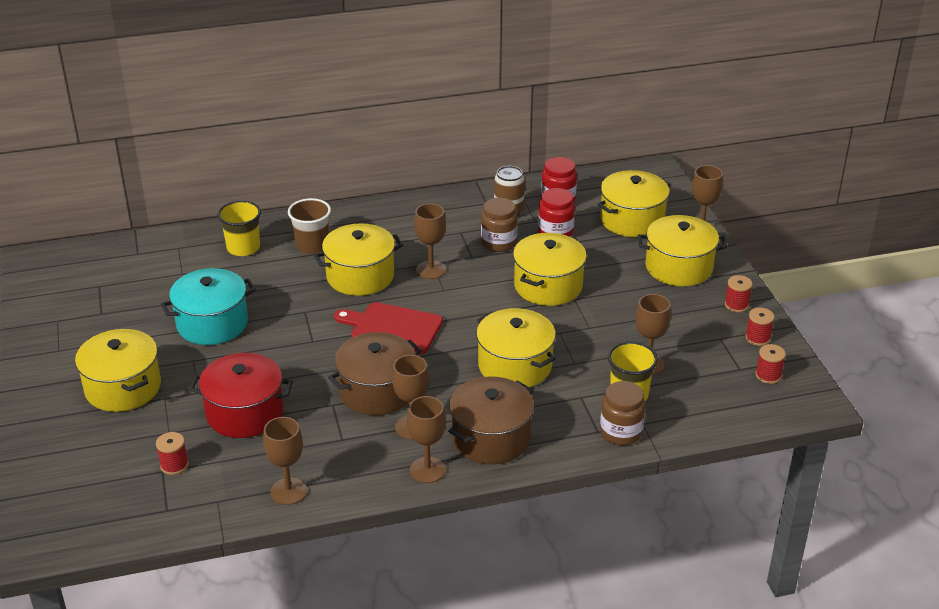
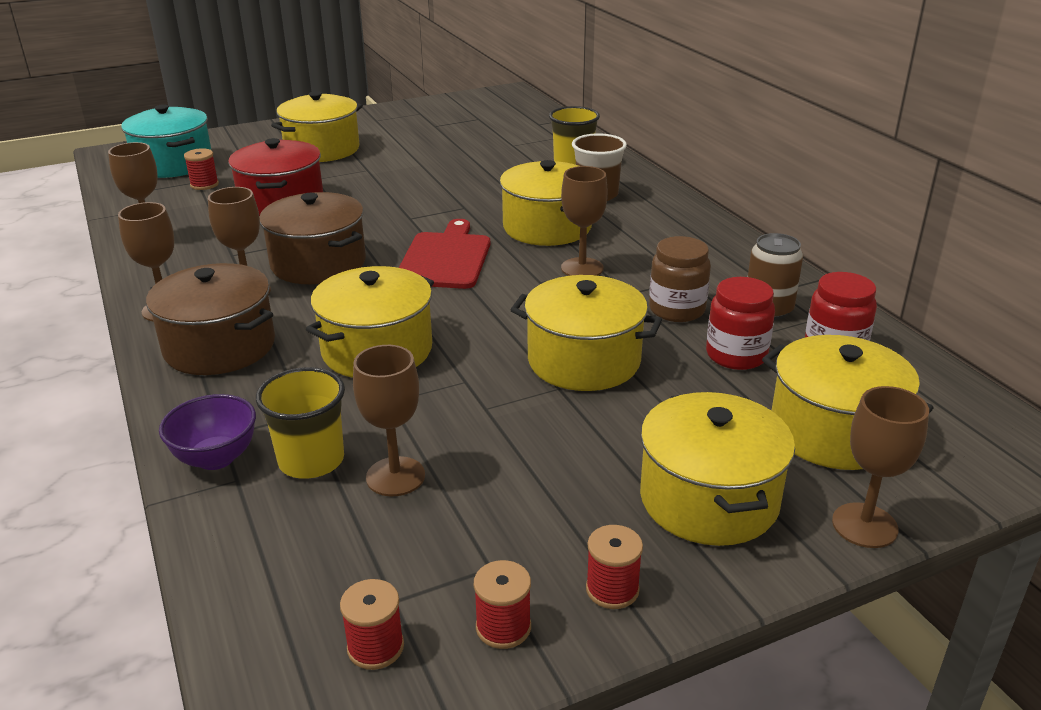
camera: 80 degrees right, 5 degrees down
(212, 323) = (430, 169): turquoise pot -> turquoise pot (173, 164)
(621, 432) = (216, 458): brown jar -> purple bowl

